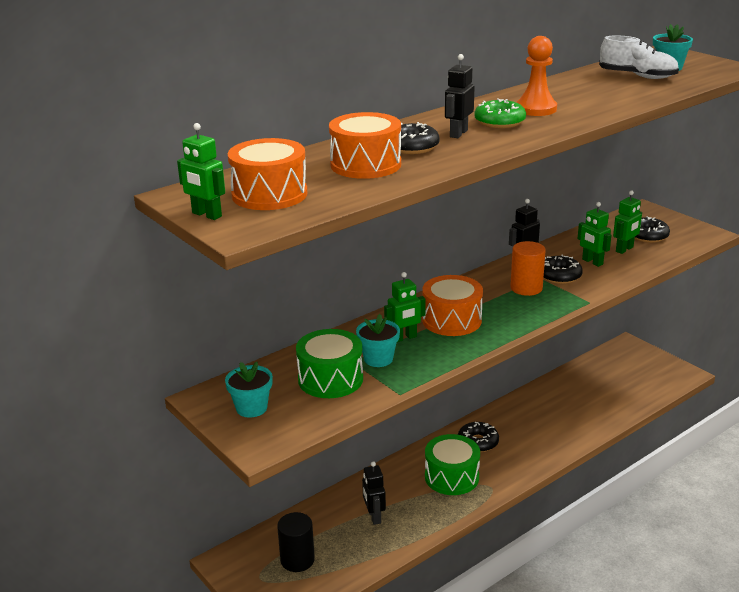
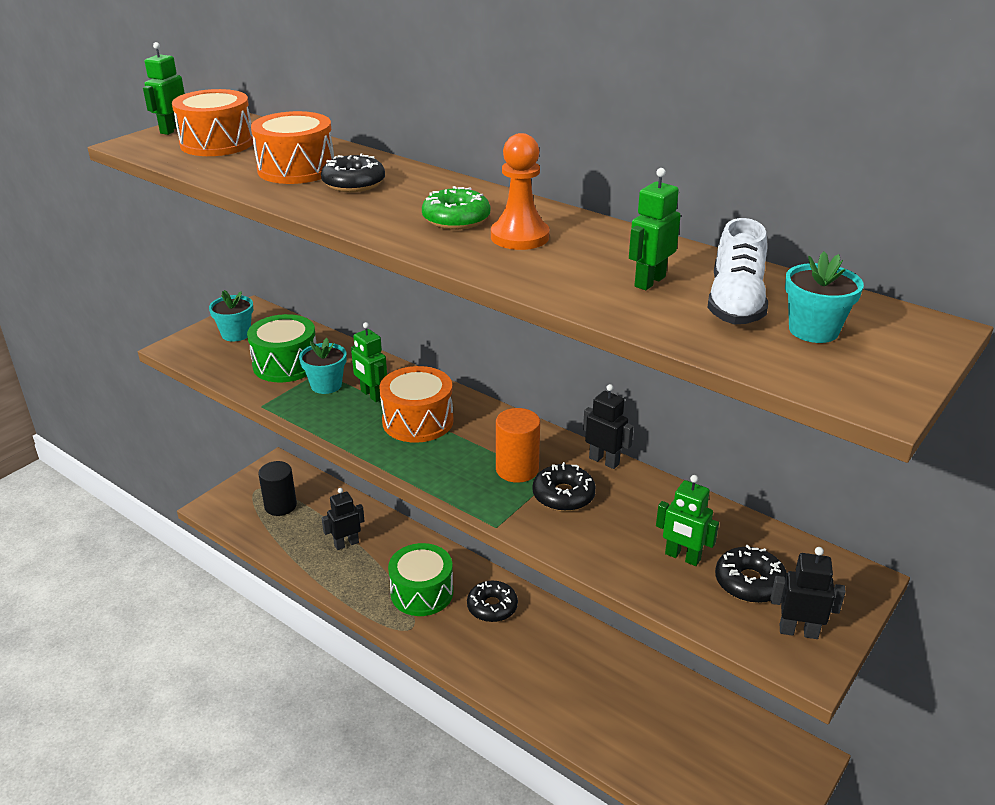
camera: 75 degrees right, 5 degrees up
(458, 133) = (405, 201): black robot -> black robot (798, 631)
(592, 262) = (622, 524): green robot -> green robot (649, 281)

